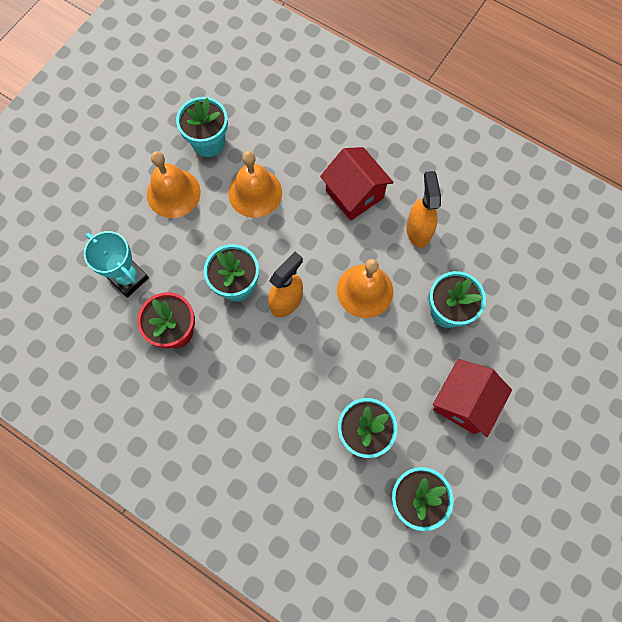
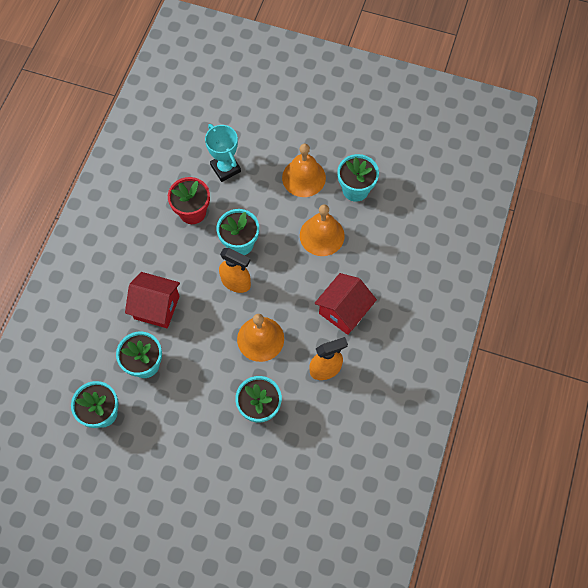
camera: 75 degrees right, 5 degrees down
(128, 278) = (225, 168): turquoise trophy -> turquoise trophy turned 60 degrees counterclockwise
(463, 402) = (185, 436): red house -> red house (156, 307)

